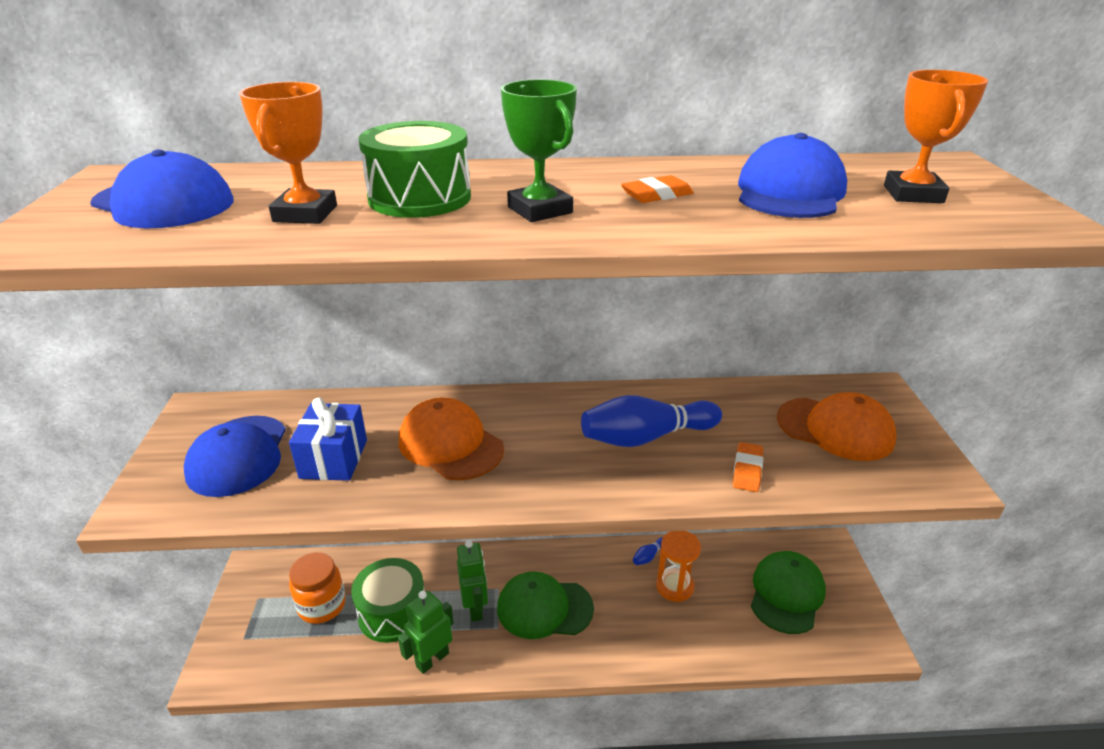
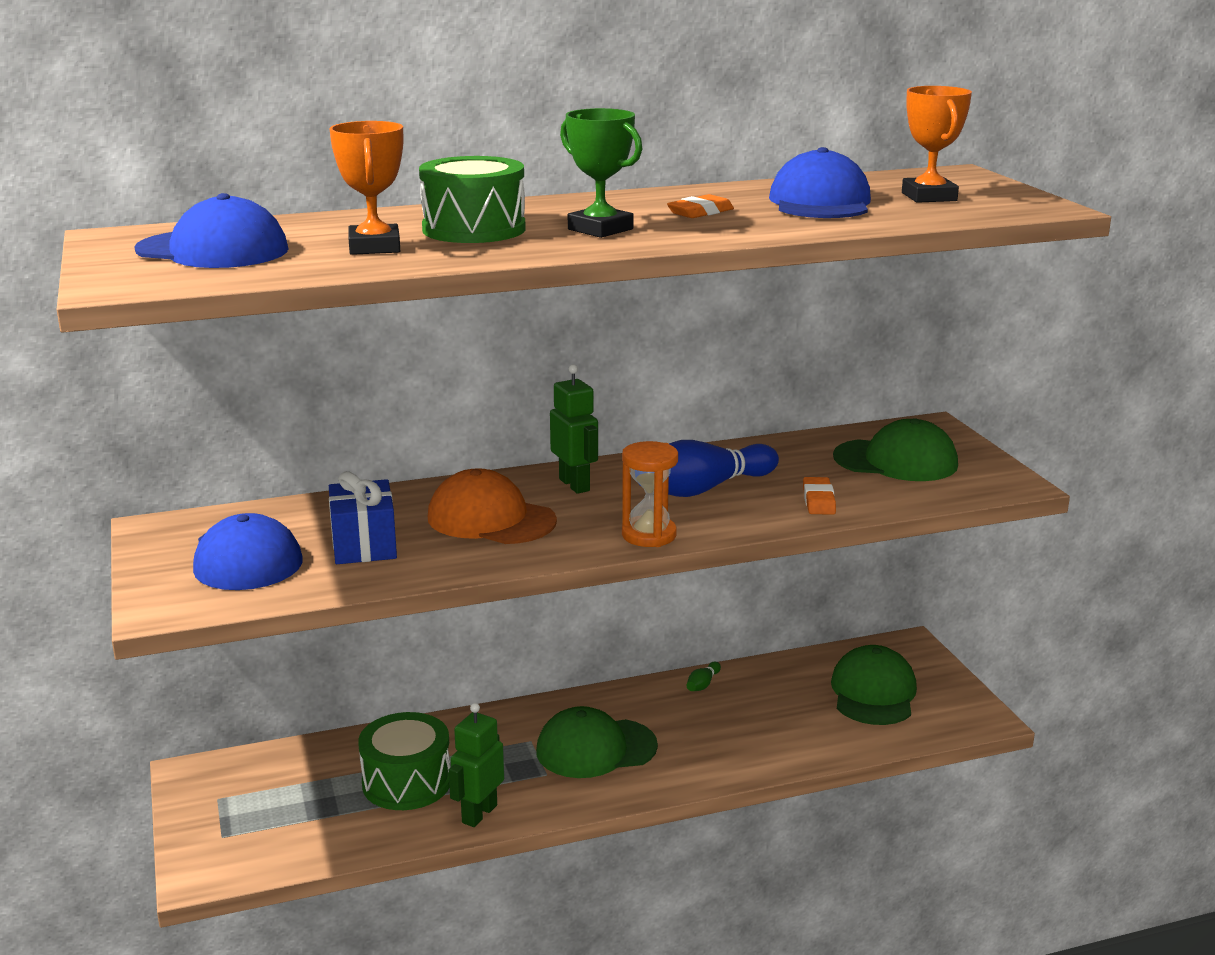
camera: 15 degrees left, 10 degrees down
(322, 606) = (310, 791): orange jar -> none
(475, 608) = (510, 762): green robot -> green robot (575, 485)
(648, 556) = (703, 684): blue bowling pin -> green bowling pin
(674, 586) = (743, 706): orange hourglass -> orange hourglass (649, 535)
(835, 429) = (896, 461): orange cap -> green cap

